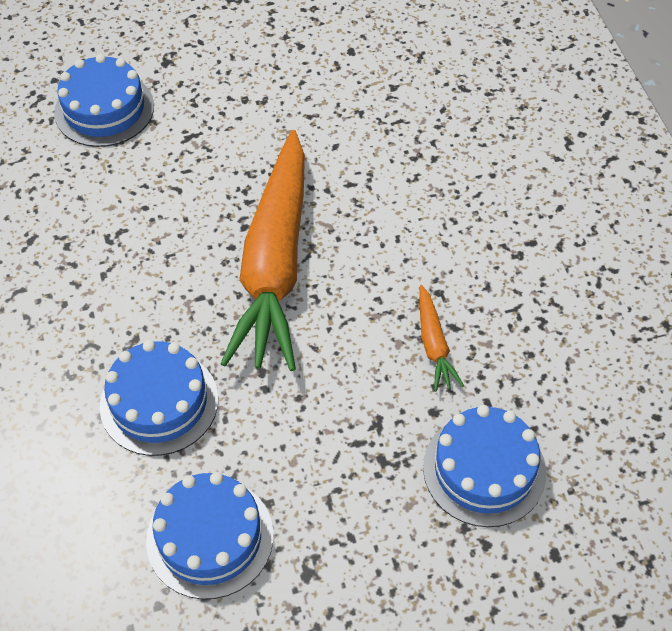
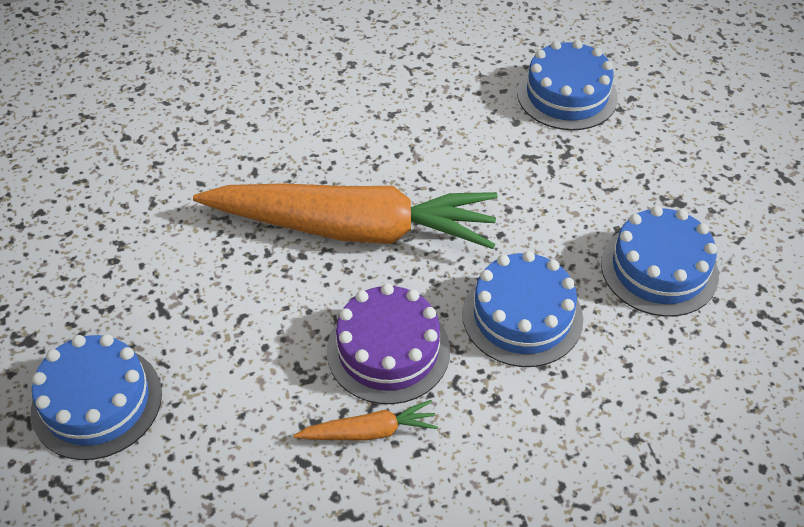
camera: 90 degrees left, 5 degrees down
(131, 294) = (388, 350): none -> purple cake
(434, 344) = (447, 119): orange carrot -> orange carrot (369, 431)

